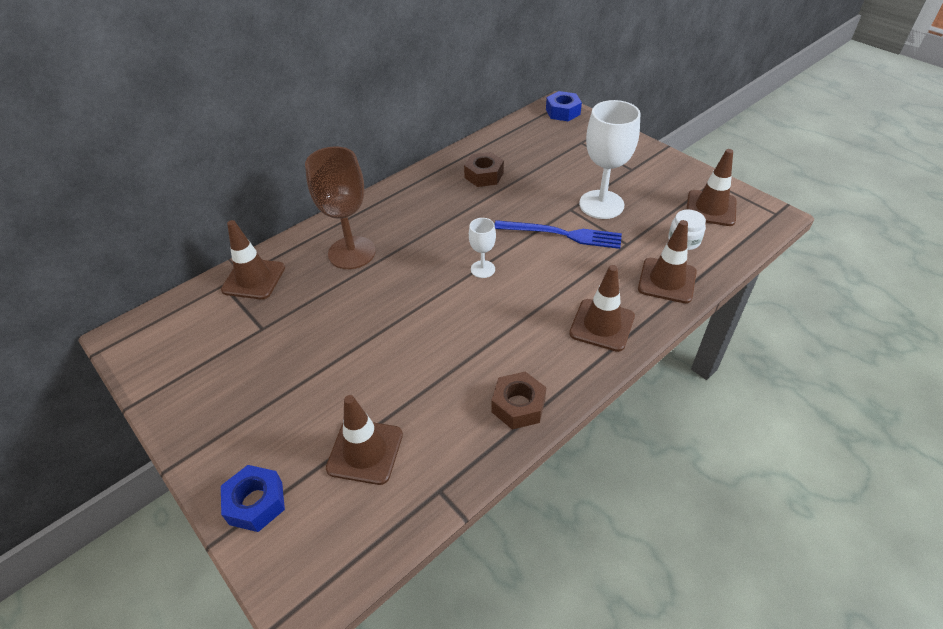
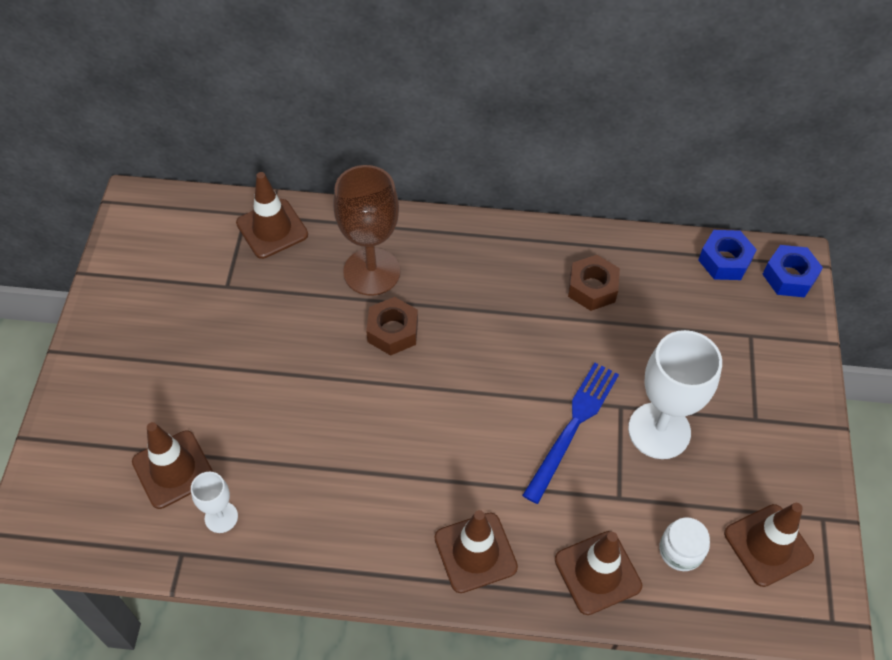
camera: 45 degrees right, 10 degrees up
(256, 503) = (72, 435): blue nut -> blue nut (724, 260)
(483, 269) = (453, 394): white goblet -> white goblet (221, 517)
(518, 406) = (314, 549): brown nut -> brown nut (392, 331)
(562, 234) = (572, 427): blue fork -> blue fork turned 120 degrees counterclockwise

